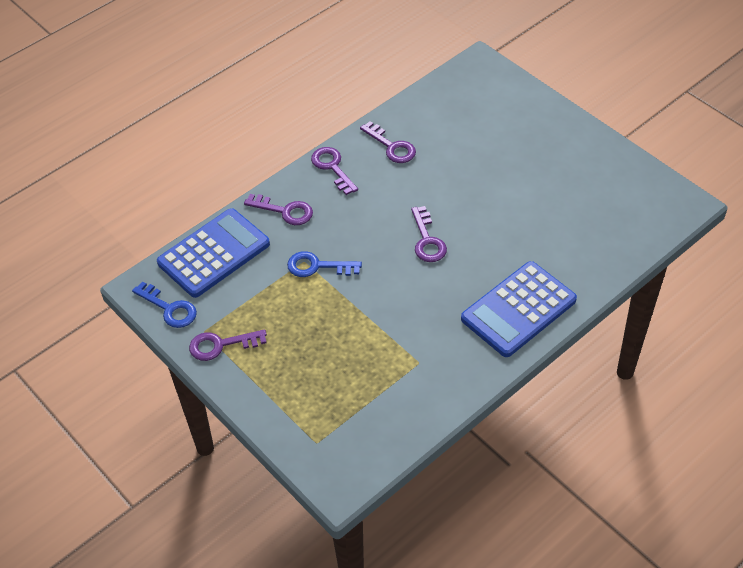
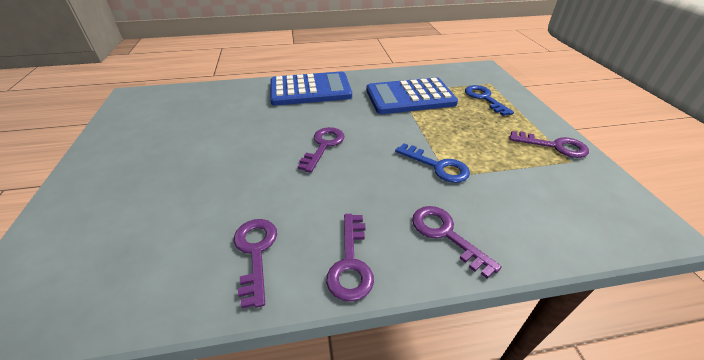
camera: 150 degrees left, 10 degrees down
(169, 308) = (614, 191): blue key -> blue key (484, 98)
(214, 253) = (554, 224): blue calculator -> blue calculator (410, 97)

